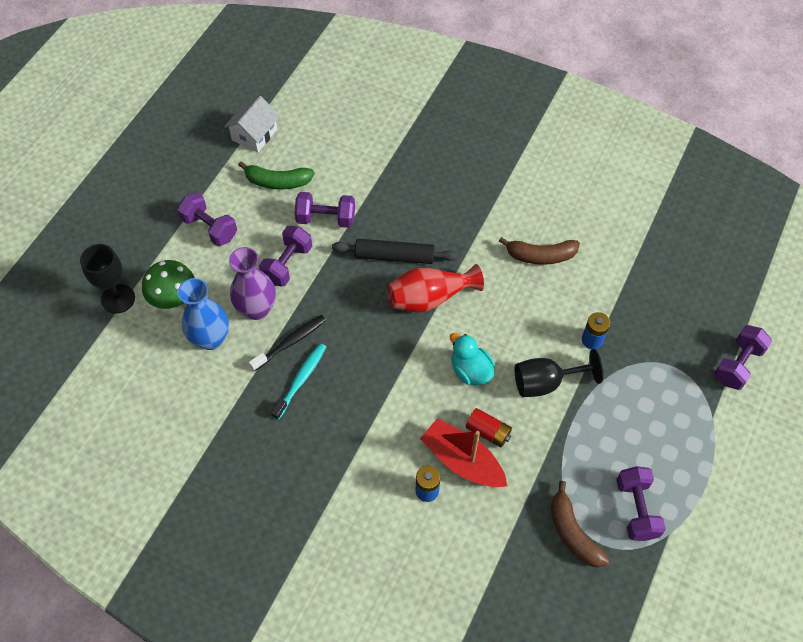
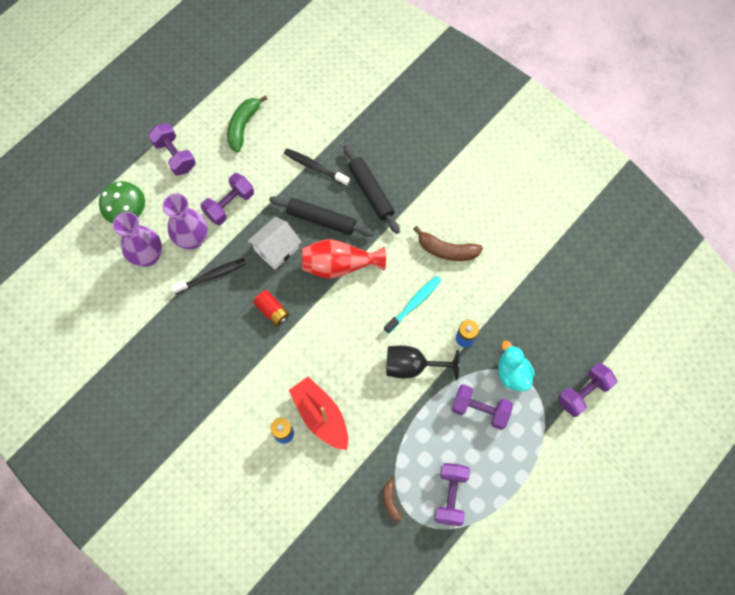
camera: 15 degrees right, 10 degrees up
(118, 298) = (83, 201): black goblet -> none
(210, 339) = (148, 256): blue vase -> purple vase
(254, 134) = (236, 76): white house -> white house (276, 249)
(277, 182) = (243, 126): green banana -> green banana turned 90 degrees clockwise
(301, 380) = (211, 311): turquoise toothbrush -> turquoise toothbrush (414, 303)
(326, 218) = (274, 170): purple dumbbell -> purple dumbbell (480, 410)
(369, 205) = (315, 167): none -> black toothbrush
(438, 216) = (370, 192): none -> black rolling pin
(470, 370) = (353, 339): turquoise duck -> turquoise duck (512, 373)
(488, 432) = (350, 396): red battery -> red battery (272, 311)
(572, 532) = (391, 501): brown banana -> brown banana, size x0.57

